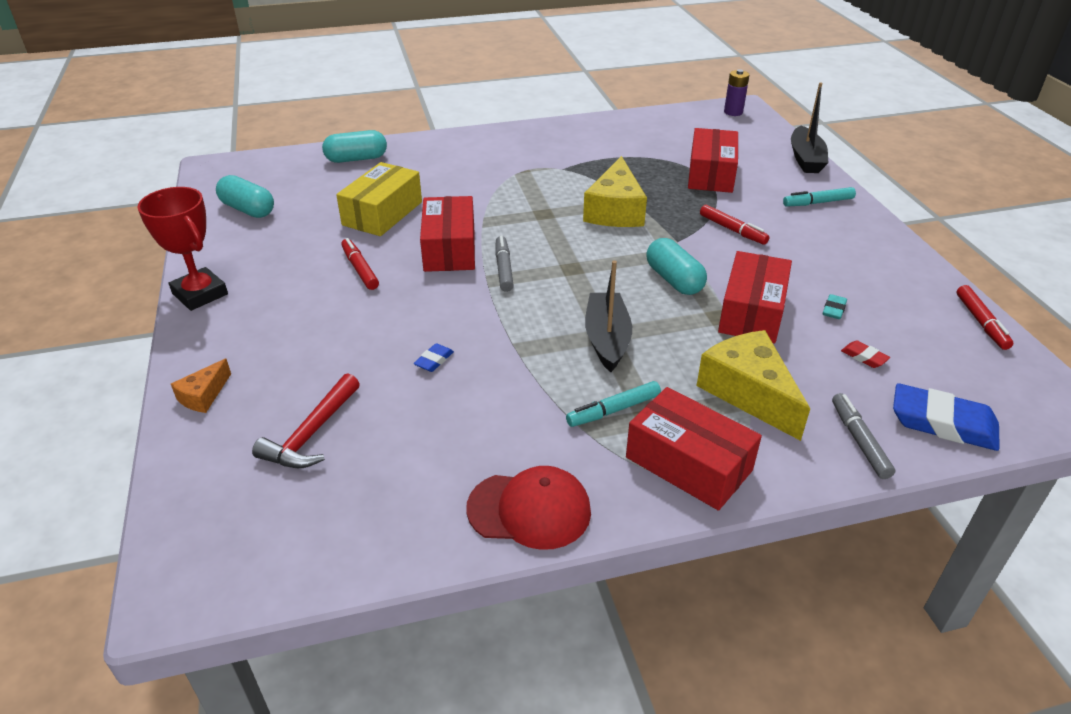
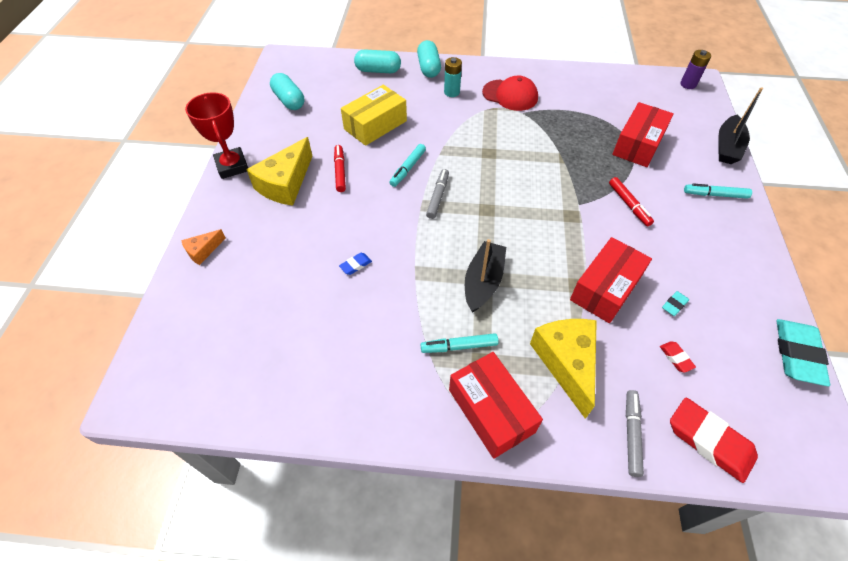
camera: 20 degrees right, 15 degrees up
(312, 433) = (254, 302): red hammer -> none
(449, 248) = (408, 168): red box -> turquoise marker
(464, 164) = (452, 92): none -> turquoise battery
(529, 510) = (364, 411): red cap -> red cap (510, 95)
(615, 210) = (544, 163): yellow cheese -> yellow cheese (285, 183)
(674, 280) = (559, 241): turquoise capsule -> turquoise capsule (428, 68)
(942, 423) = (709, 441): blue eraser -> red eraser
(981, 322) = (797, 354): red marker -> turquoise eraser

